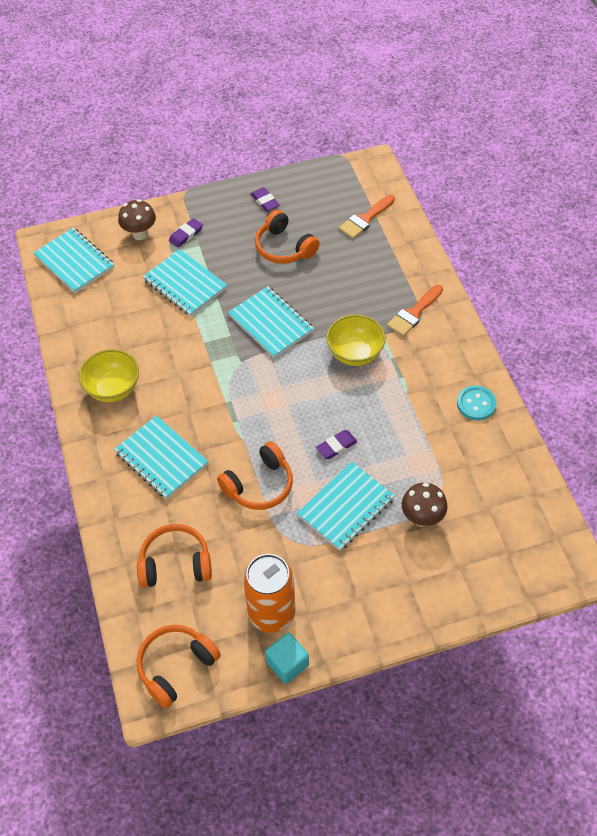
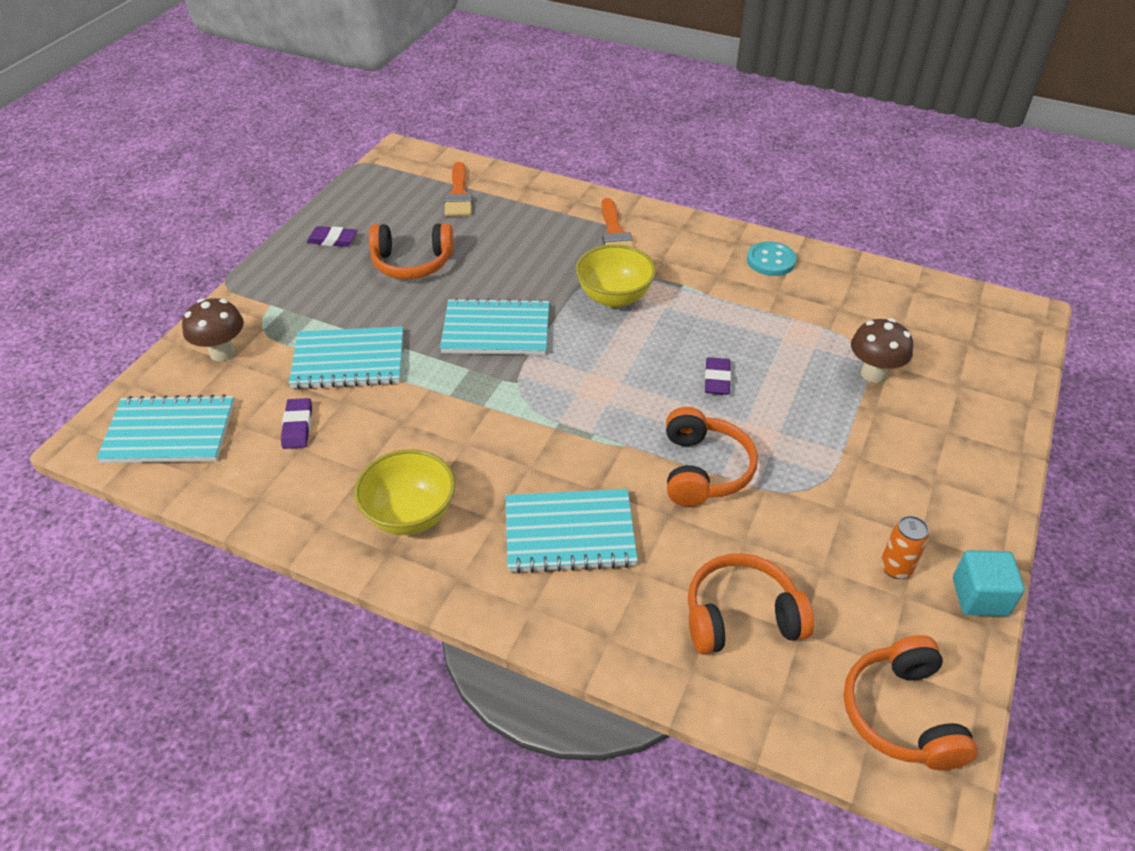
camera: 50 degrees left, 10 degrees down
(175, 563) = (741, 616): orange headphones -> orange headphones turned 45 degrees clockwise
(186, 235) = (282, 319): purple eraser -> purple eraser (297, 426)
(272, 613) = (896, 568): orange can -> orange can, size x0.47
(346, 507) = (805, 419): turquoise notebook -> none

